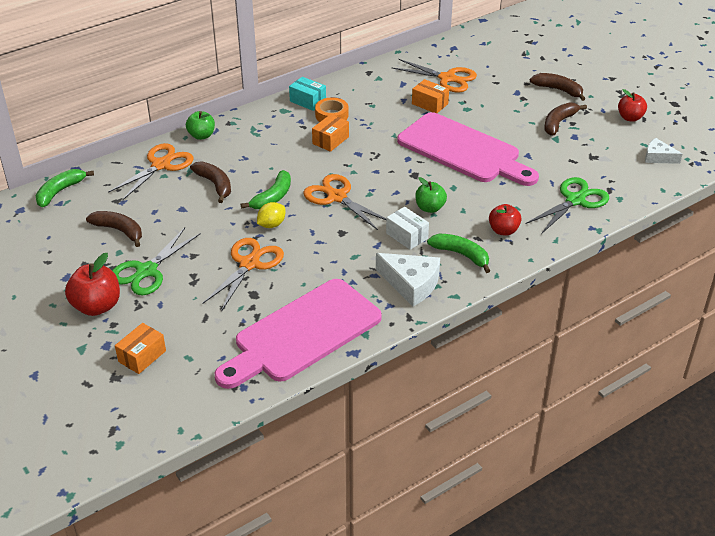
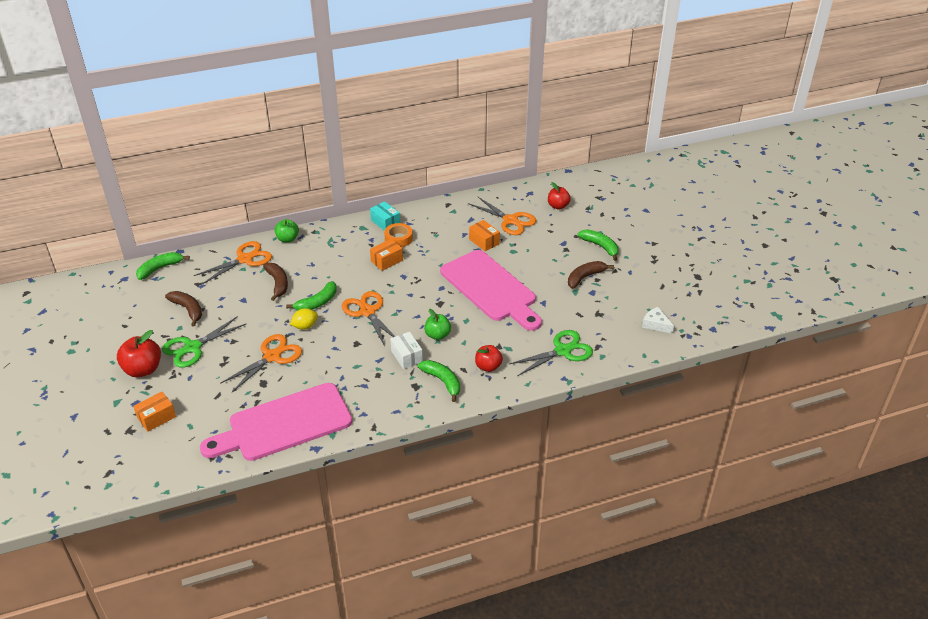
camera: 15 degrees right, 0 degrees up
(411, 284) = (389, 399): white cheese -> none
(558, 90) = (600, 246): brown banana -> green banana
(630, 118) = (650, 283): red apple -> red apple (558, 206)

